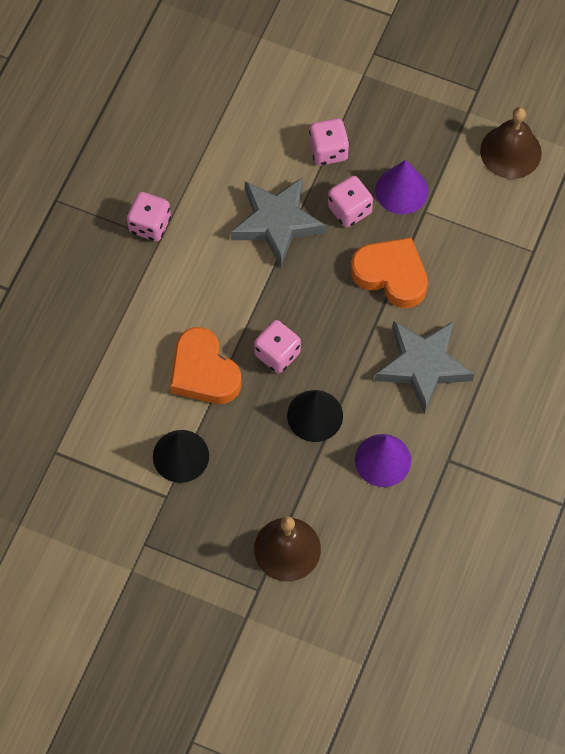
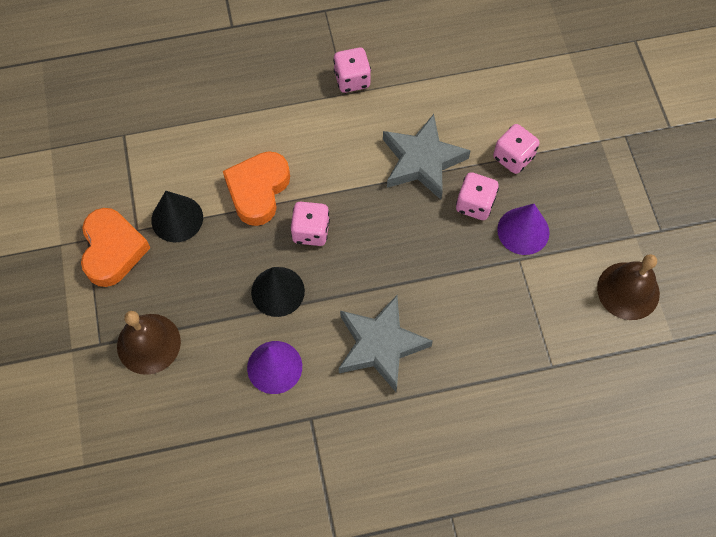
camera: 55 degrees right, 0 degrees up
(391, 275) = (442, 270): orange heart -> orange heart (113, 250)

